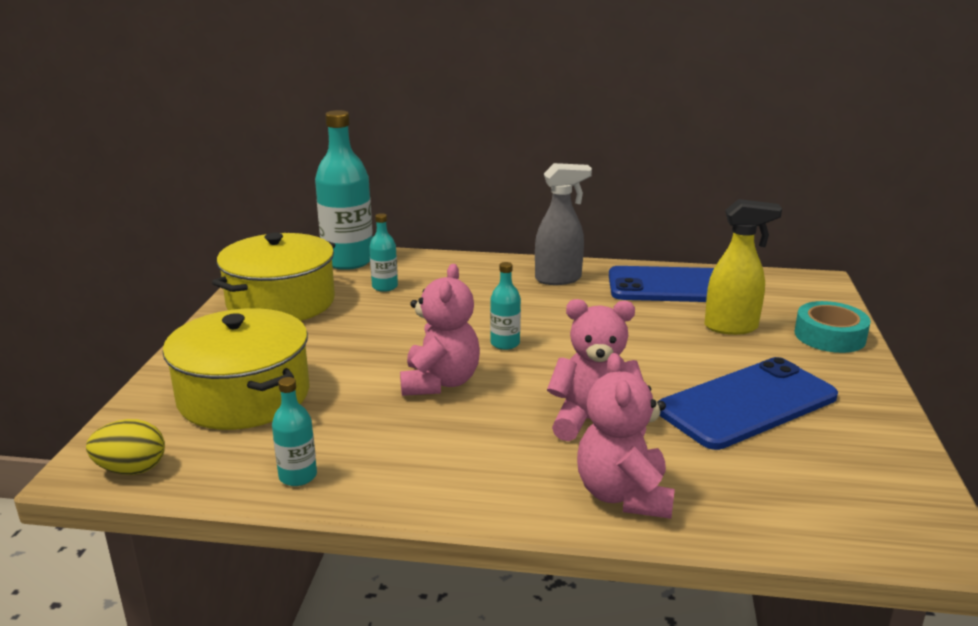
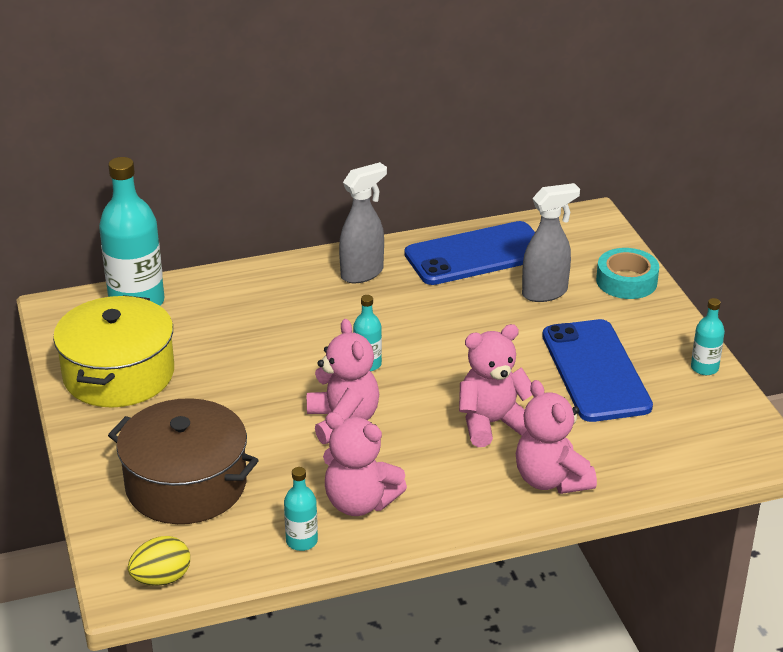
camera: 25 degrees left, 10 degrees up
(244, 396) = (186, 485): yellow pot -> brown pot
(385, 287) = (204, 327): turquoise bottle -> turquoise bottle (704, 368)
(391, 457) = (360, 502): none -> pink teddy bear
(732, 327) = (545, 293): yellow spray bottle -> grey spray bottle
(747, 403) = (595, 371): blue phone -> blue phone turned 45 degrees counterclockwise

